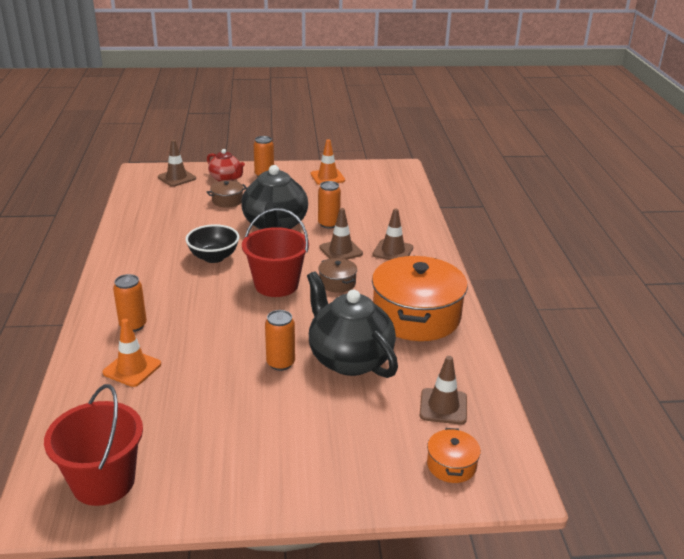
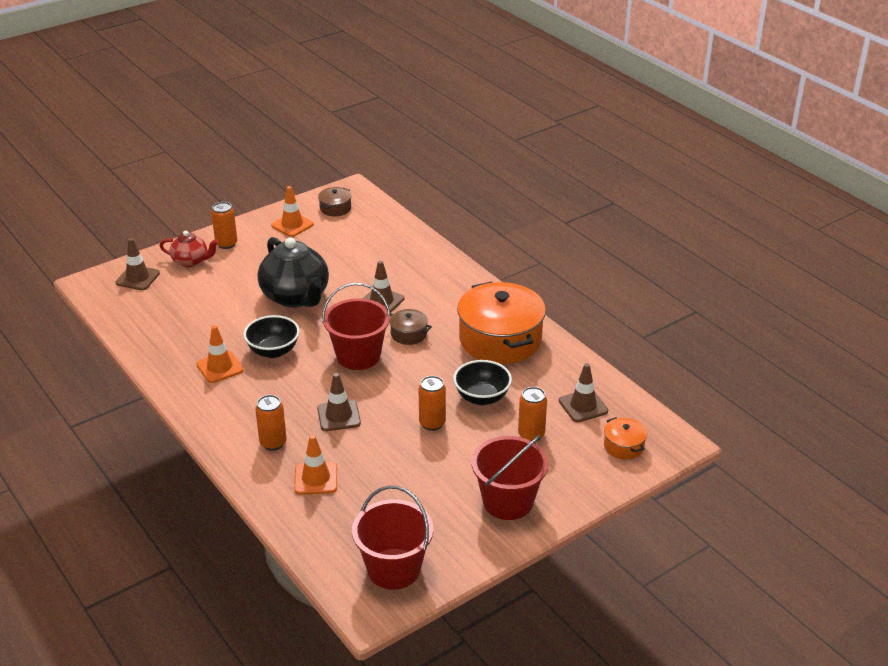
camera: 30 degrees left, 5 degrees up
(161, 255) = (220, 367): none -> orange traffic cone
(227, 201) = (220, 286): brown pot -> brown pot (335, 208)
(276, 467) = (508, 501): none -> red bucket
(329, 224) = (344, 277): orange can -> orange can (531, 434)
(349, 359) = (482, 397): black teapot -> black bowl
(393, 251) = (427, 285): brown traffic cone -> brown traffic cone (339, 416)

